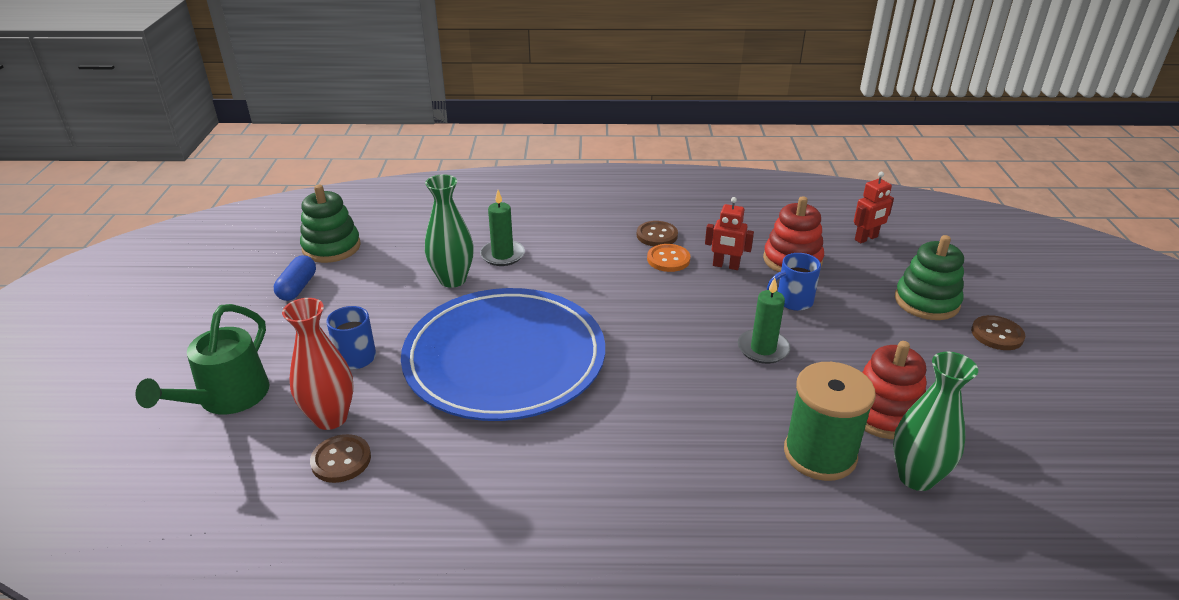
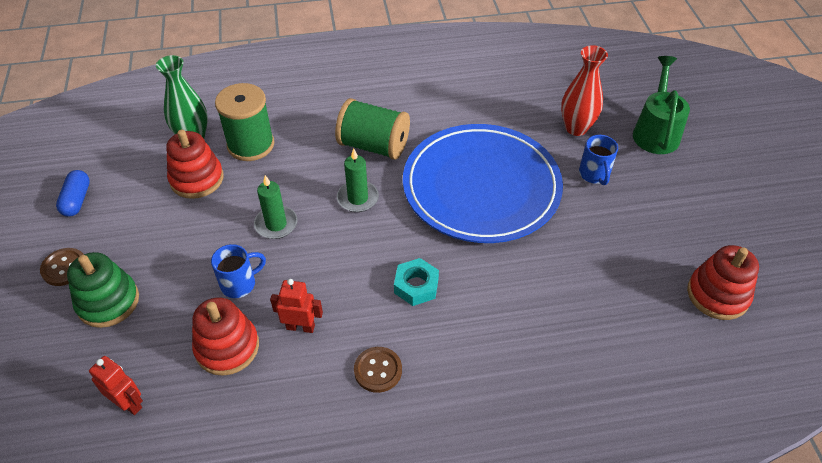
camera: 170 degrees right, 15 degrees up
(297, 287) = (701, 236): blue capsule -> blue capsule (77, 200)
(331, 247) = (717, 295): green stacking toy -> red stacking toy
(341, 460) = (549, 105): brown button -> none
(452, 280) = (568, 266): green vase -> none
(502, 255) = (537, 309): green candle -> green candle (358, 198)
(610, 281) = (416, 286): none -> turquoise nut
(633, 429) = (374, 146): none -> green spool
(668, 259) = (361, 328): orange button -> none
(866, 238) = (128, 403): red robot -> red robot turned 75 degrees clockwise

